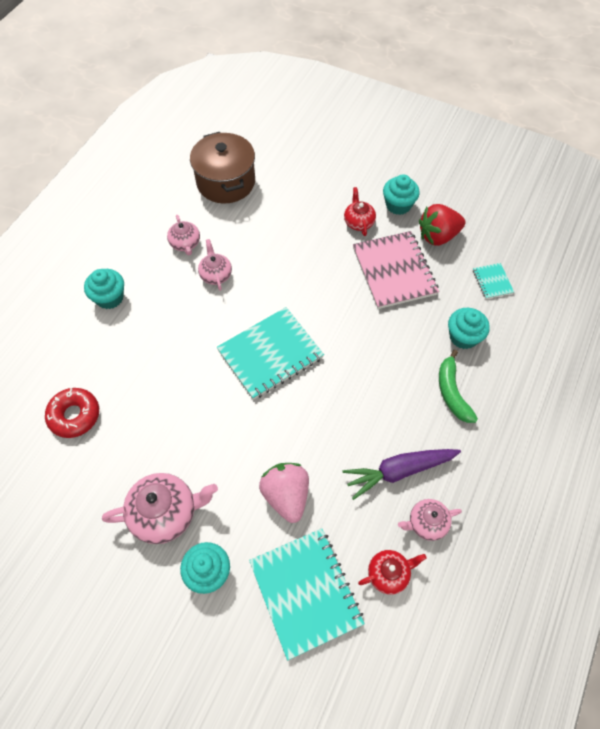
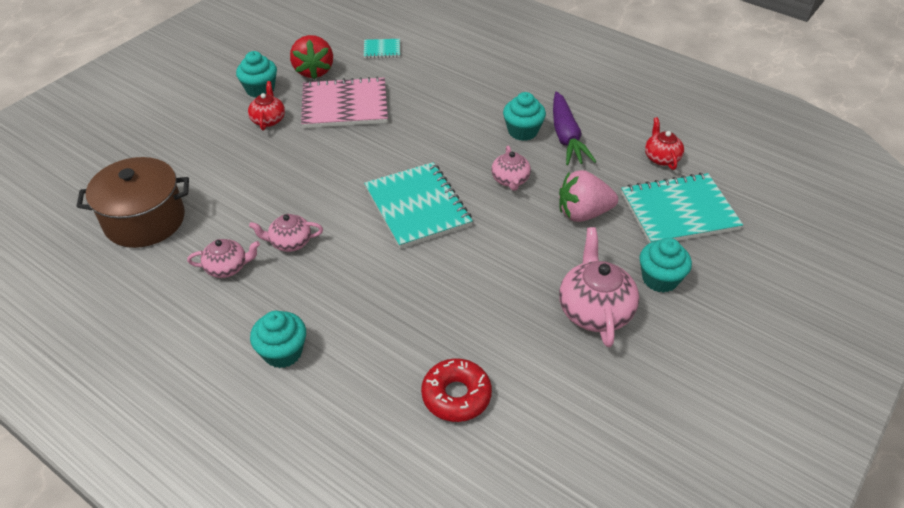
camera: 80 degrees left, 15 degrees down
(358, 222) = (268, 120): red teapot -> red teapot turned 90 degrees clockwise
(426, 523) = (616, 129): pink teapot -> pink teapot (510, 180)
(452, 392) = (493, 93): green banana -> none
(463, 337) = (436, 76): turquoise cupcake -> turquoise cupcake (522, 131)

